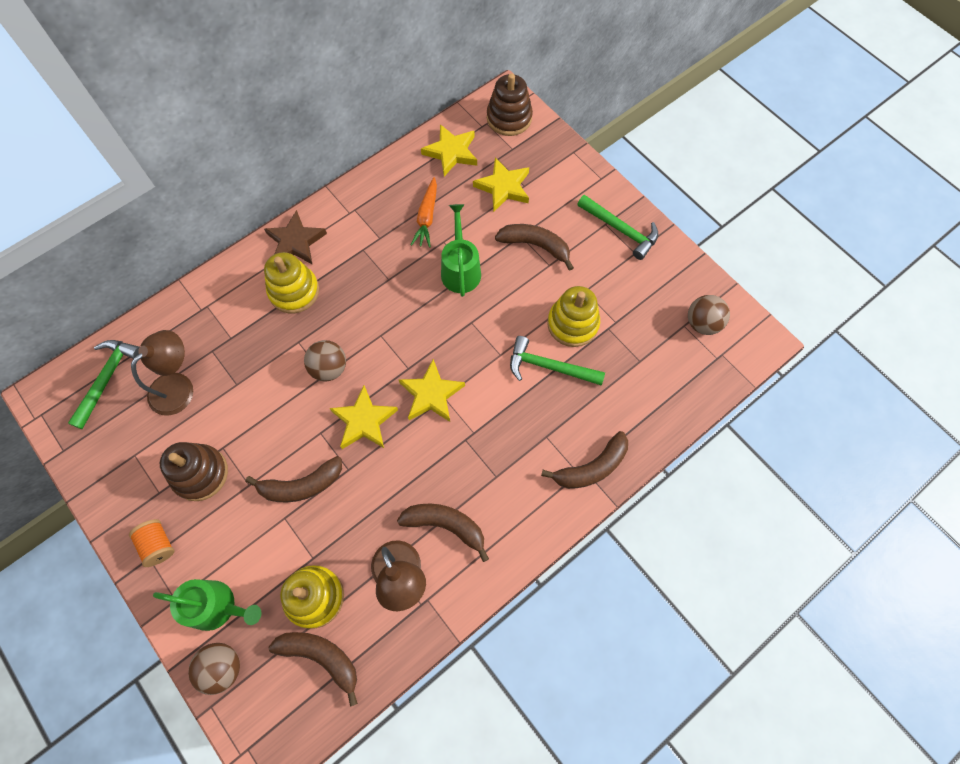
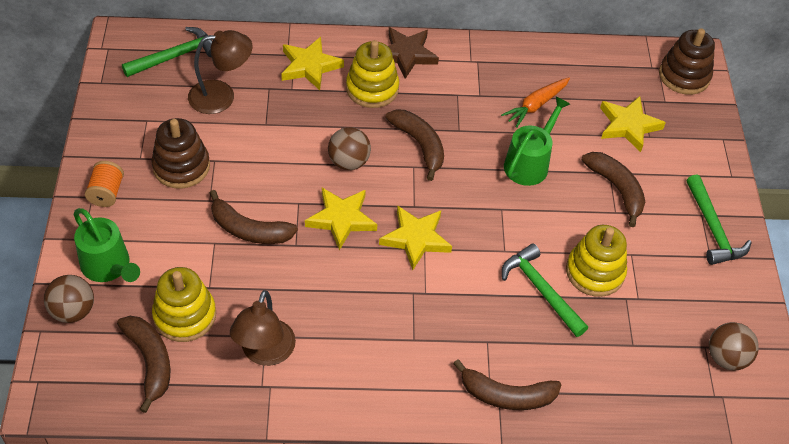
camera: 35 degrees right, 15 degrees down
(446, 525) = (336, 344): brown banana -> brown banana (419, 145)
(451, 152) = (604, 70): yellow star -> yellow star (310, 66)

